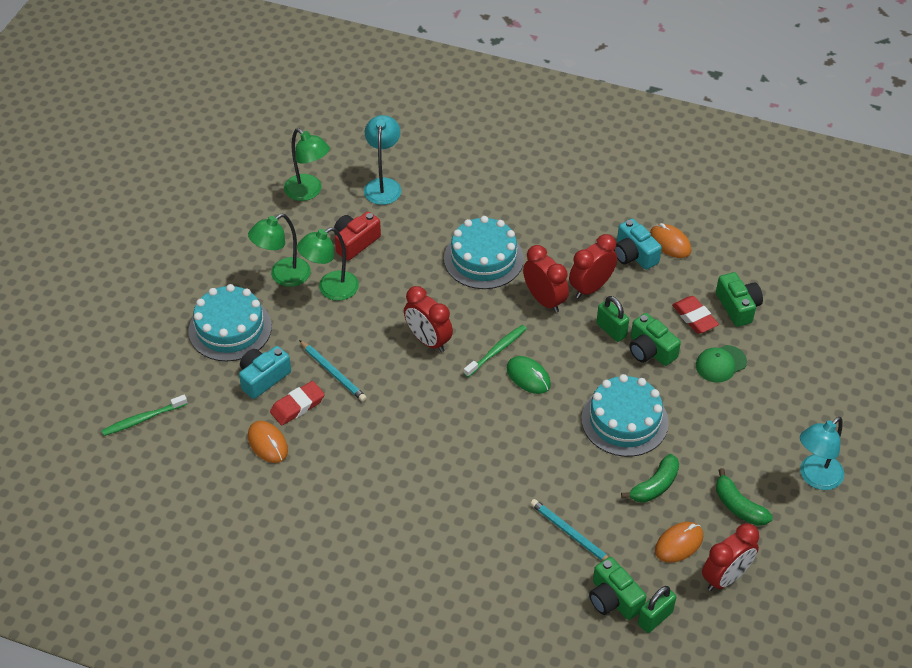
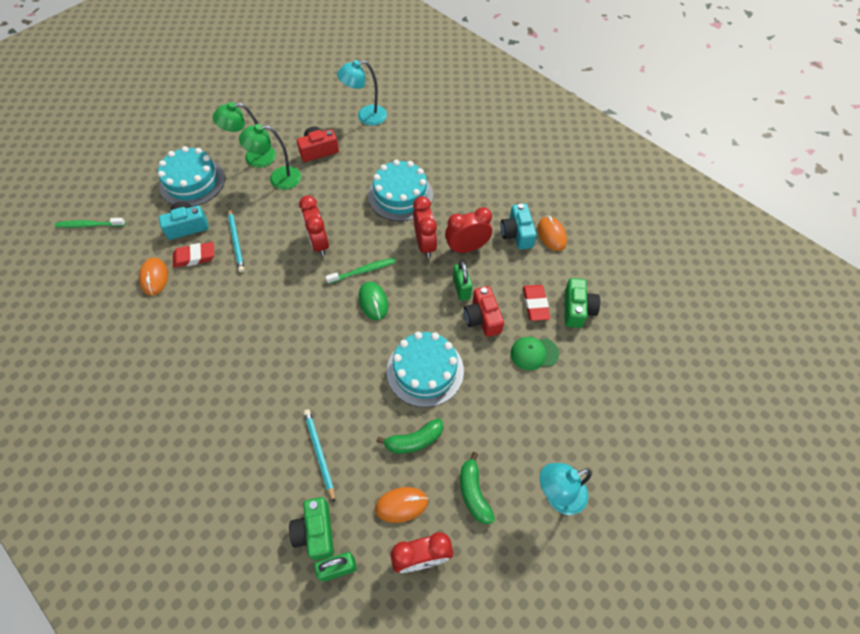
camera: 25 degrees right, 10 degrees up
(308, 192) = (312, 104): green lamp -> none
(383, 185) = (365, 116): turquoise lamp -> turquoise lamp turned 135 degrees counterclockwise
(650, 350) = (482, 318): green camera -> red camera

